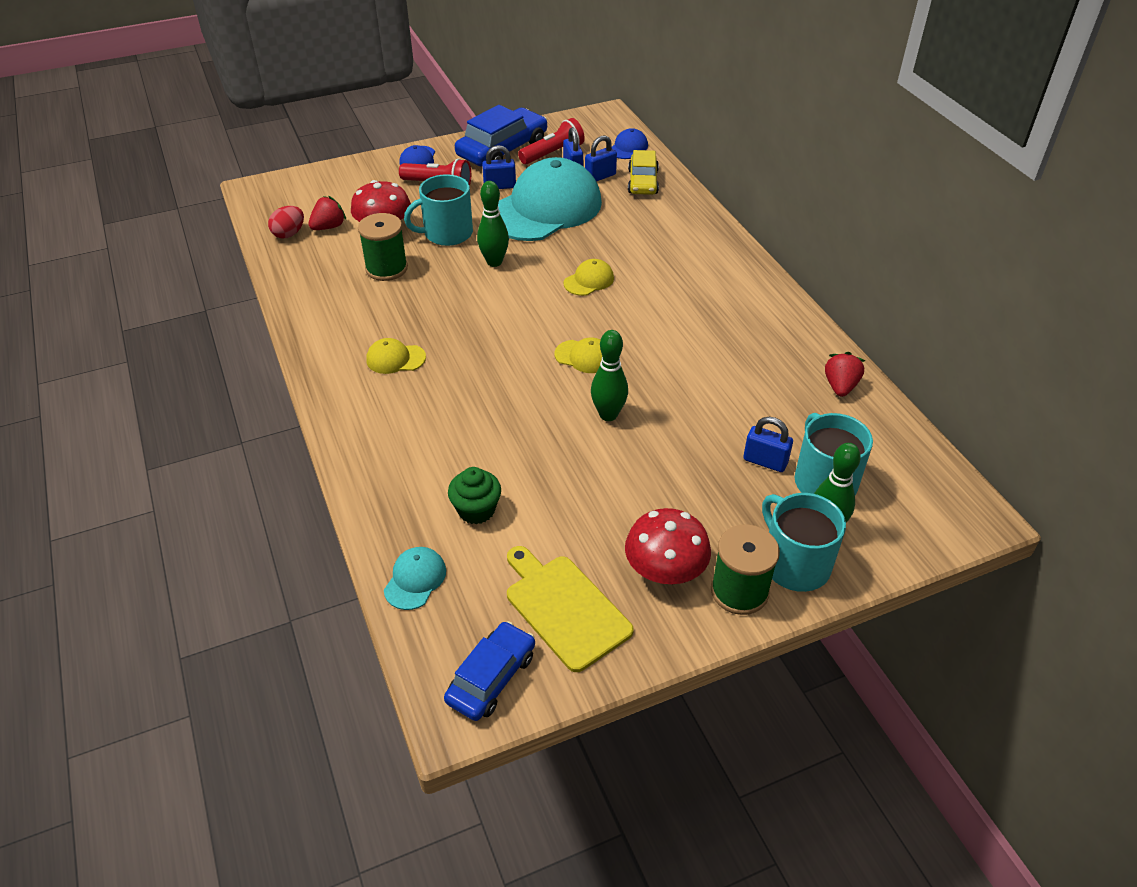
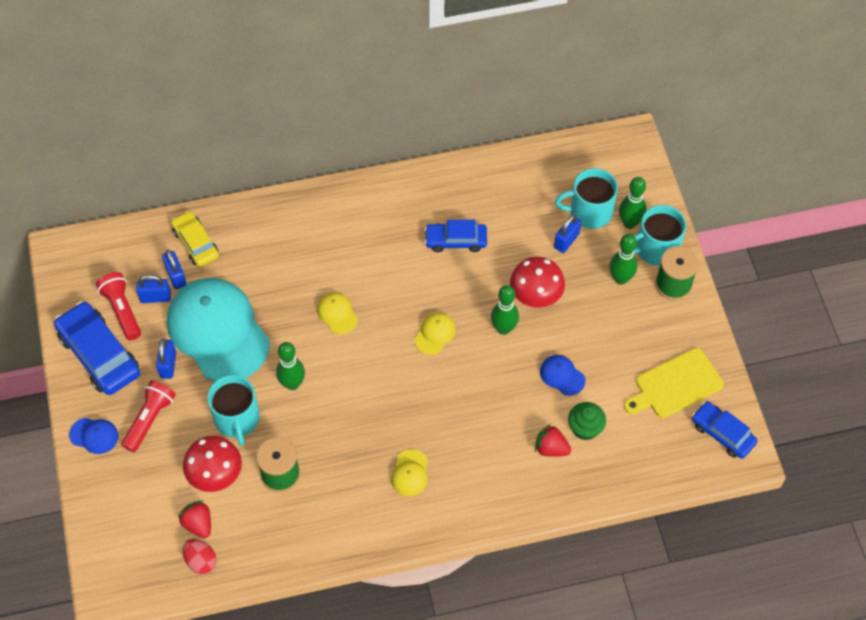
camera: 80 degrees left, 15 degrees up
(415, 579) = (642, 472): turquoise cap -> none
(628, 147) = (131, 243): blue cap -> blue cap (562, 376)
(643, 182) = (196, 243): yellow car -> yellow car turned 135 degrees counterclockwise
(665, 570) = (652, 322): red mushroom -> red mushroom (536, 294)
(721, 358) = (456, 240): none -> blue car
(726, 526) = (620, 278): none -> green bowling pin
(840, 386) = (500, 174): red strawberry -> red strawberry (551, 448)

